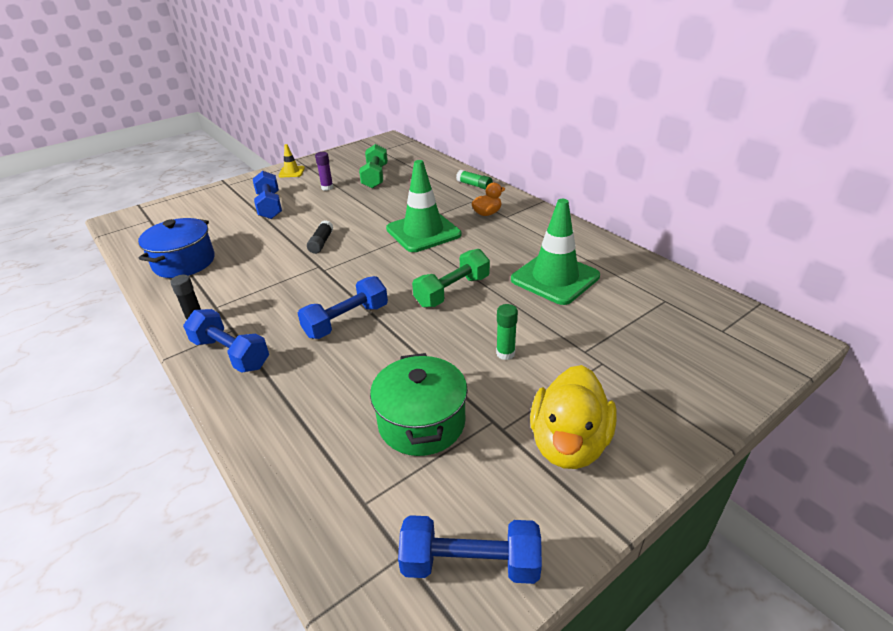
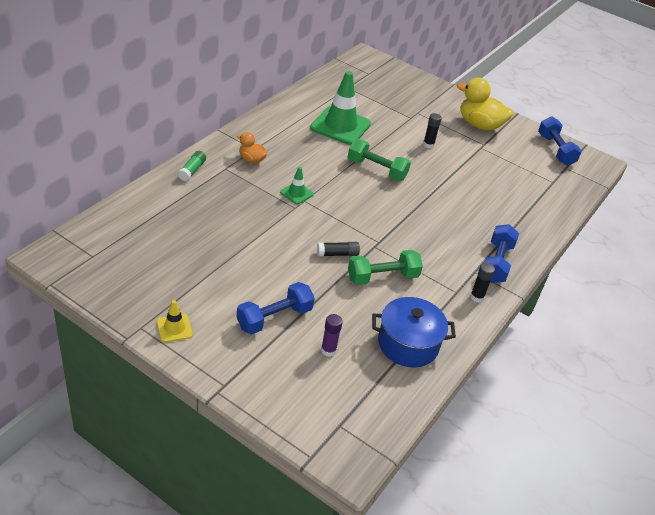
camera: 115 degrees left, 5 degrees up
(327, 188) = (217, 280): purple glue stick -> purple glue stick (328, 350)
(346, 321) = (434, 214): blue dumbbell -> none
(375, 177) = (180, 245): green dumbbell -> green dumbbell (382, 277)
(421, 422) = (497, 170): green pot -> none
(423, 232) = (296, 193): green traffic cone -> green traffic cone, size x0.47
(505, 353) = (428, 145): green glue stick -> black glue stick
(568, 443) = (479, 125): yellow duck -> yellow duck turned 150 degrees counterclockwise

